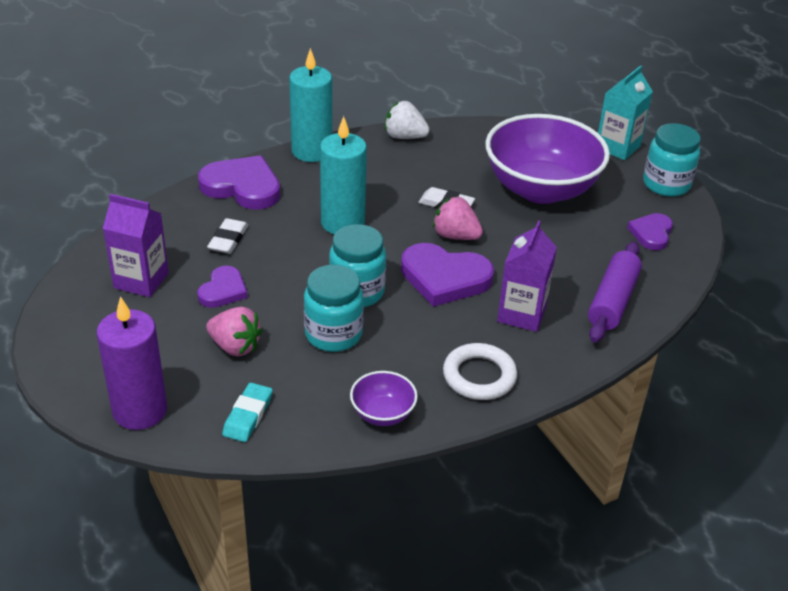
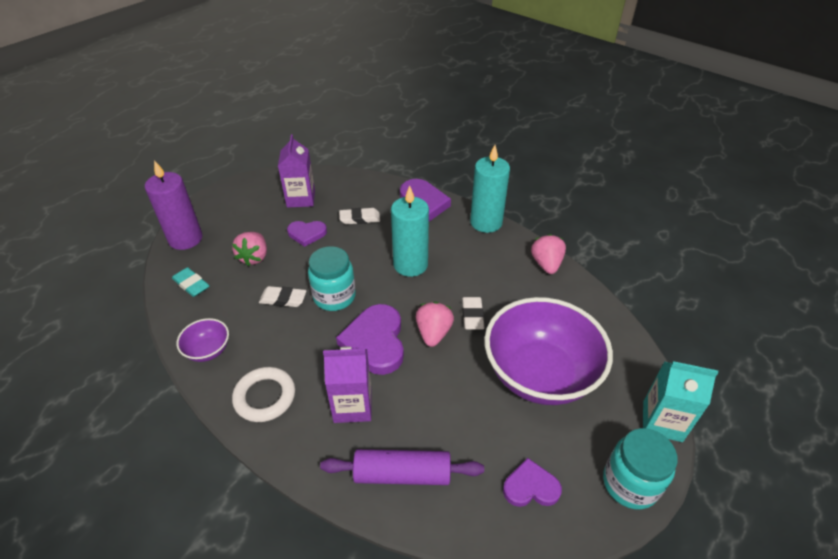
camera: 70 degrees right, 5 degrees up
(248, 415) = (191, 284): turquoise eraser -> turquoise eraser turned 45 degrees clockwise
(333, 334) = (283, 299): turquoise jar -> white eraser
(404, 136) = (546, 264): white strawberry -> pink strawberry

